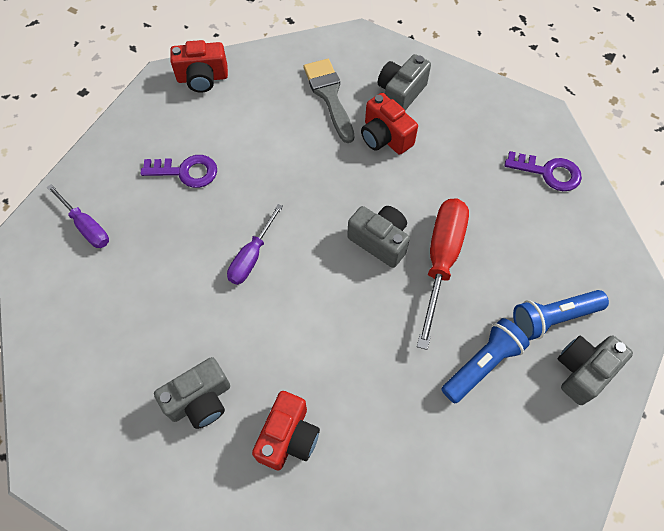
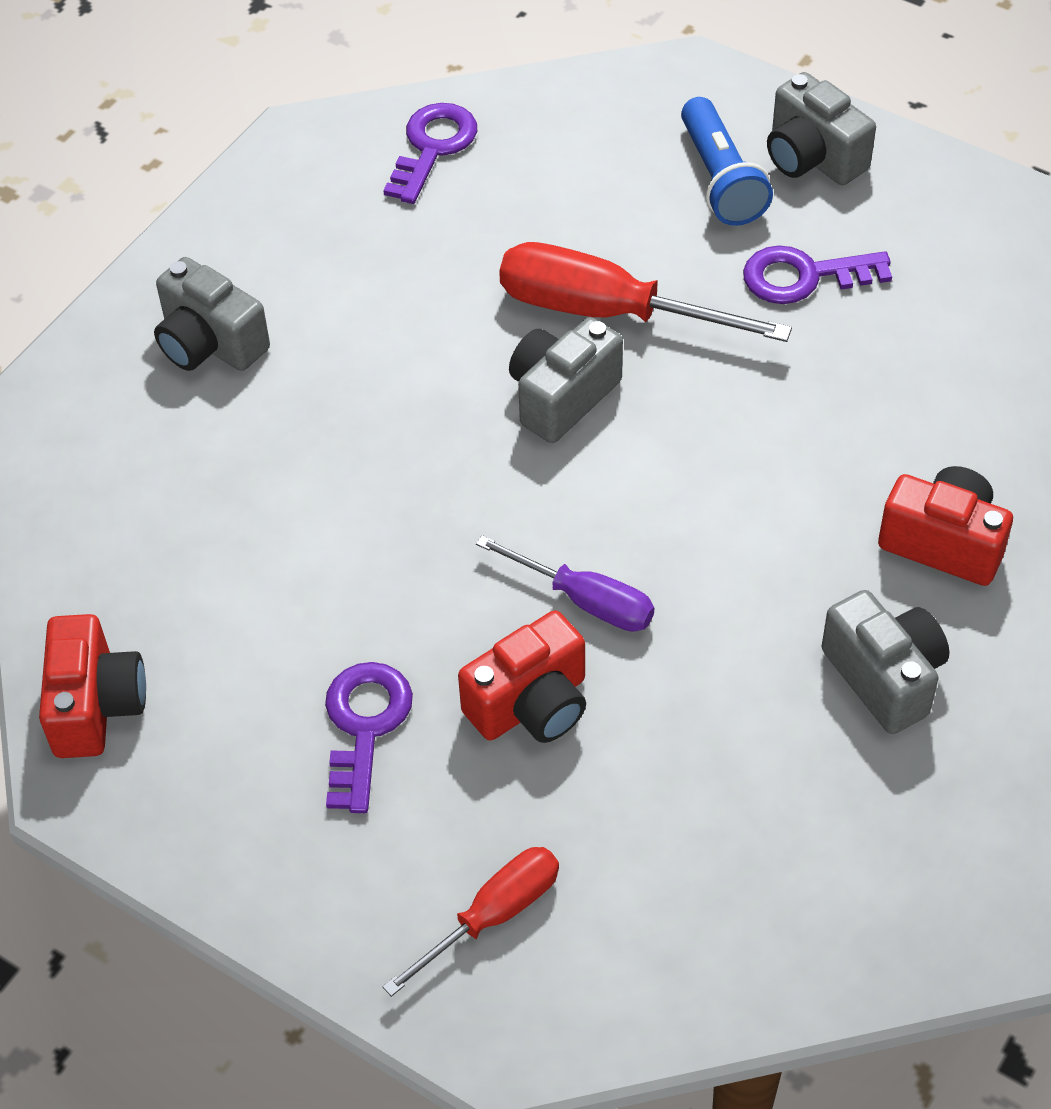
camera: 85 degrees left, 10 degrees down
(86, 226) = (493, 916): purple screwdriver -> red screwdriver
(329, 96) = (195, 463): grey brush -> none
(385, 137) = (319, 375): red camera -> red camera (531, 705)
(482, 364) = (803, 276): blue flashlight -> purple key

